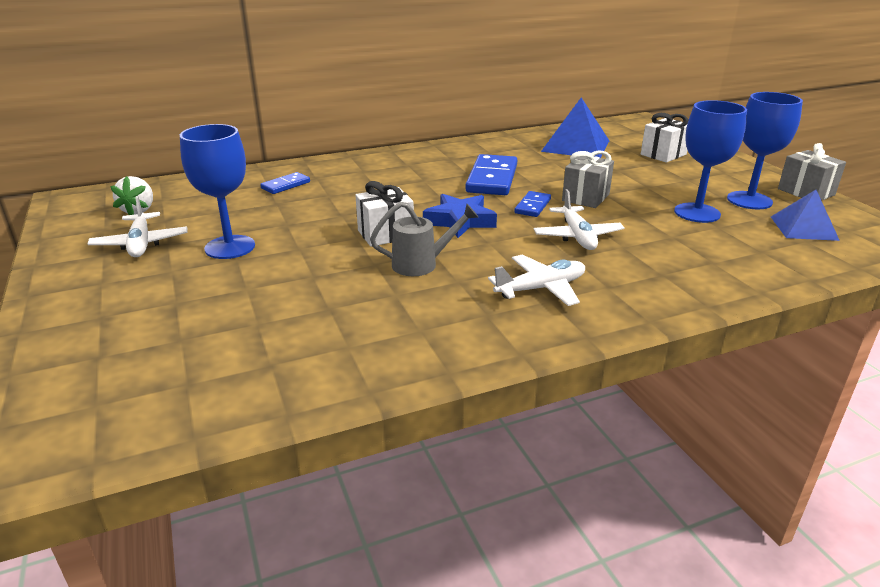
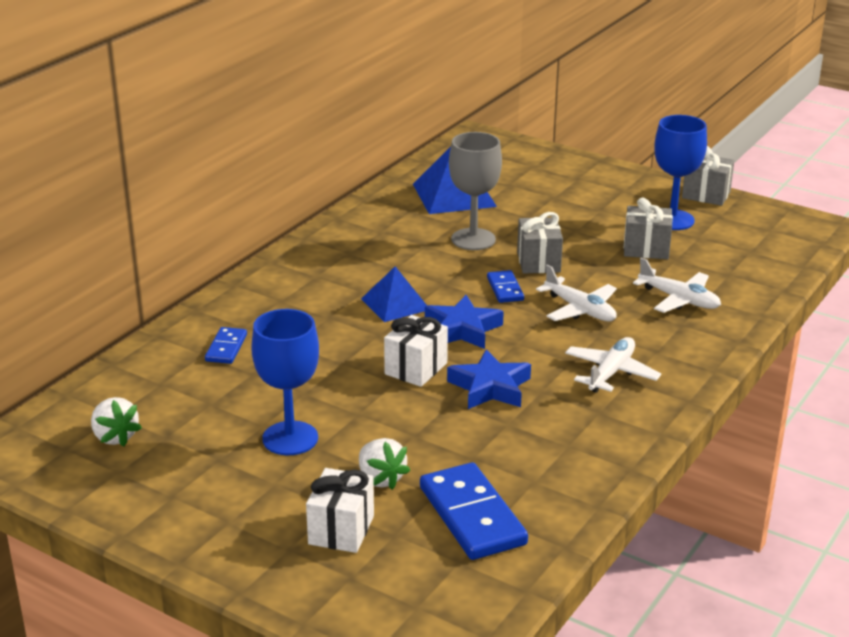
camera: 35 degrees left, 0 degrees up
(141, 243) = (191, 470): white plane -> white plane (679, 299)
(239, 296) = (380, 479): none -> white strawberry
(421, 264) = (490, 387): grey watering can -> blue star
(492, 179) = (427, 267): blue domino -> blue domino (472, 515)
(552, 172) = (473, 239): none -> grey goblet
(663, 154) = (548, 182): white gift -> white gift (341, 530)
(697, 213) = (646, 249): blue goblet -> grey gift
(803, 228) = (737, 238): blue pyramid -> blue pyramid (395, 304)

